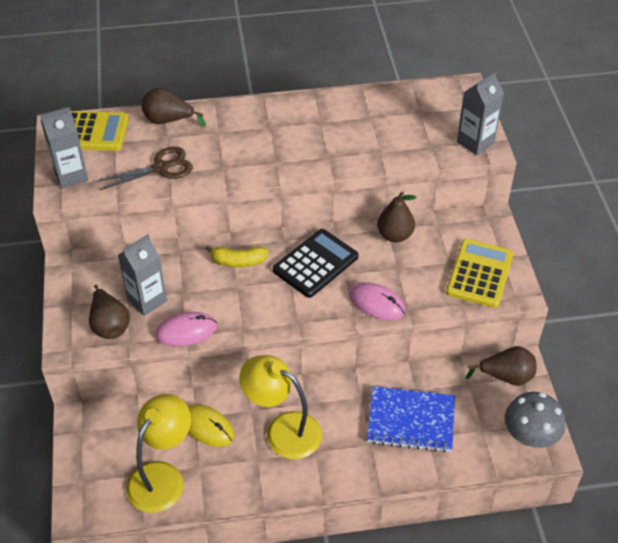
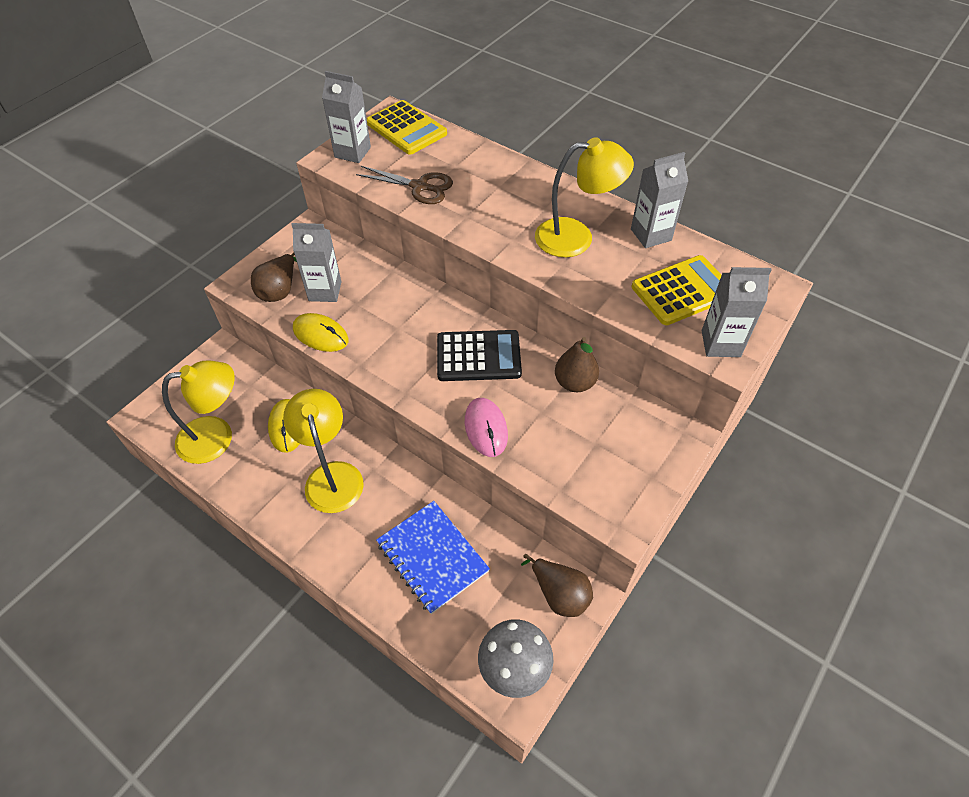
camera: 45 degrees right, 5 degrees up
(168, 120) = (473, 154): brown pear -> none
(186, 331) = (320, 334): pink mouse -> yellow mouse
(238, 261) = (423, 310): yellow banana -> none
(315, 133) = (576, 237): none -> yellow lamp
(358, 102) = (651, 235): none -> grey carton
(479, 274) = (610, 476): yellow calculator -> yellow calculator (682, 291)

